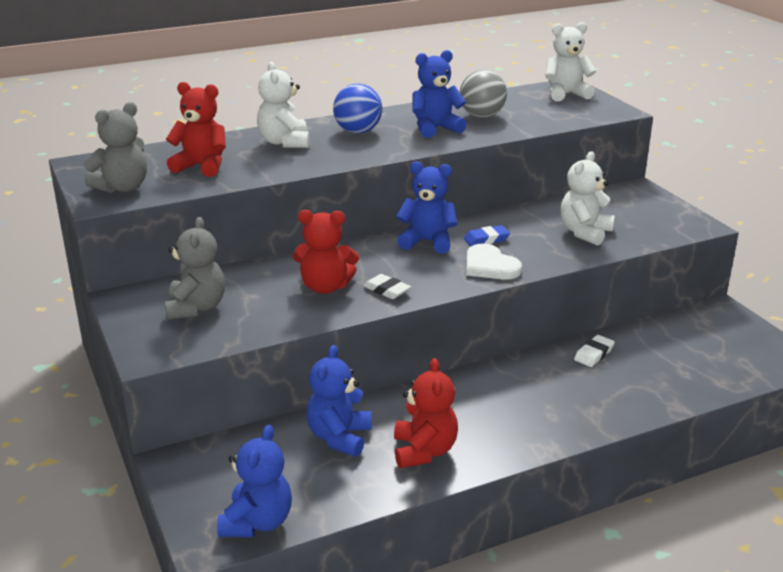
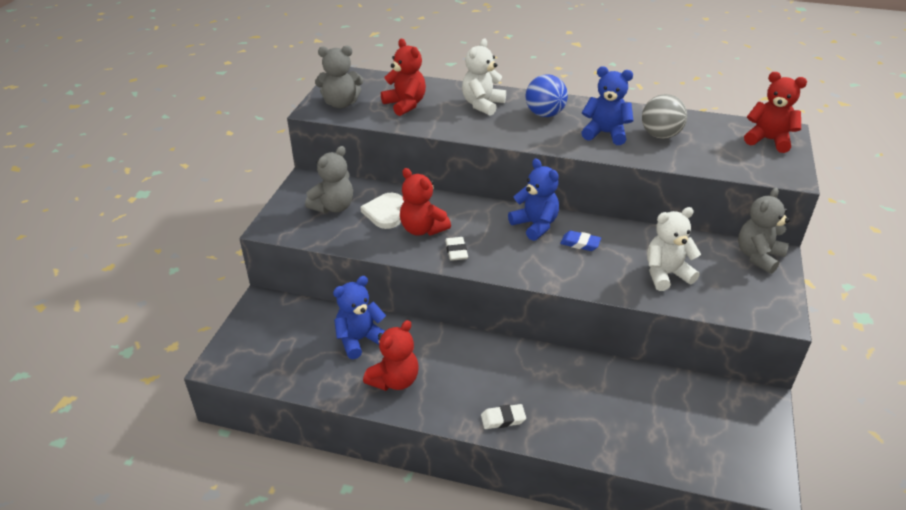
camera: 40 degrees right, 10 degrees up
(257, 522) = (255, 367): blue teddy bear -> none
(490, 266) = (551, 267): white heart -> white heart (385, 212)
(566, 94) = (768, 140): white teddy bear -> red teddy bear
(594, 354) = (601, 377): white eraser -> white eraser (503, 419)
(629, 194) = (758, 256): none -> grey teddy bear

